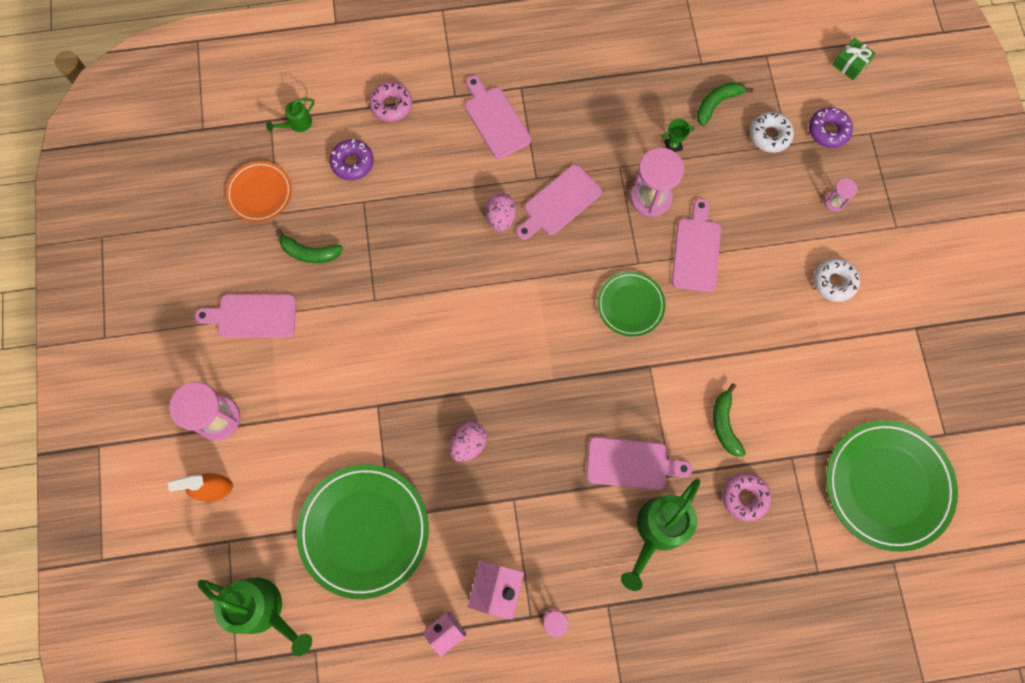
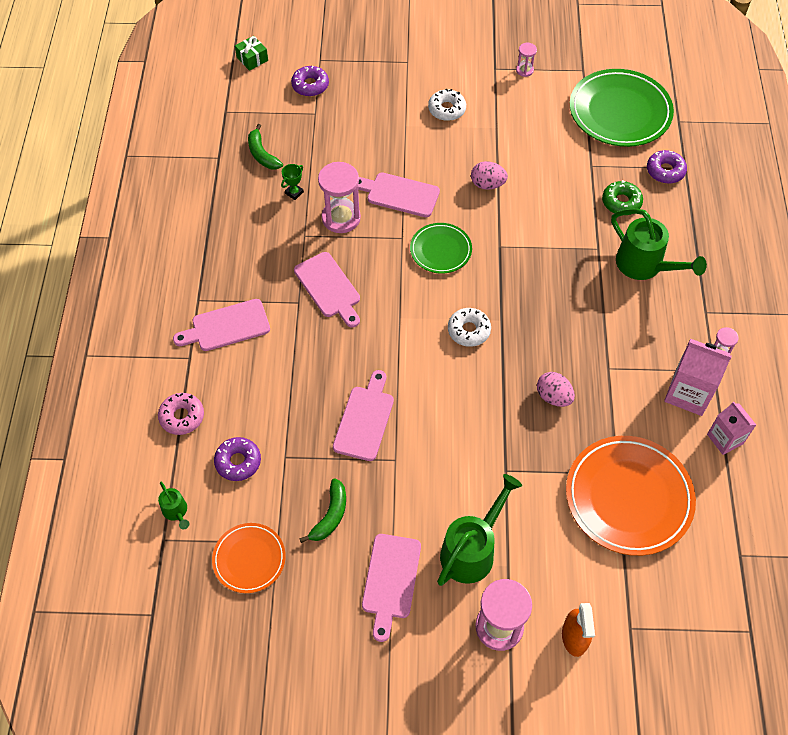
camera: 80 degrees left, 15 degrees down
(263, 610) = (700, 599): green watering can -> green watering can (472, 550)
(364, 531) = (628, 497): green plate -> orange plate
(501, 218) = (333, 337): pink egg -> pink egg (487, 184)
(631, 464) = (585, 274): pink cutting board -> pink cutting board (365, 419)
(673, 145) = (294, 193): green trophy -> green trophy turned 45 degrees clockwise
(724, 424) = (558, 204): green banana -> none
(744, 497) = (621, 202): pink donut -> green donut
(770, 135) = (303, 124): white donut -> white donut (468, 330)
(806, 548) = (665, 171): none -> purple donut
(834, 202) = (376, 95): pink hourglass -> pink hourglass (524, 70)

